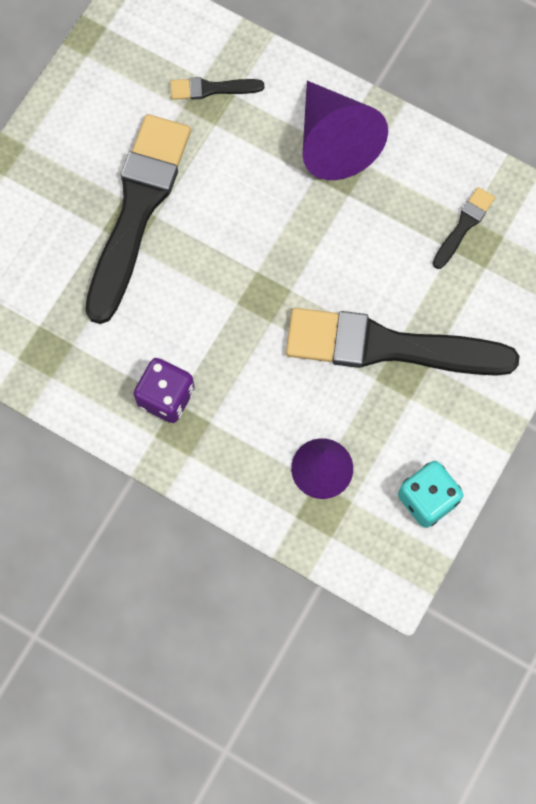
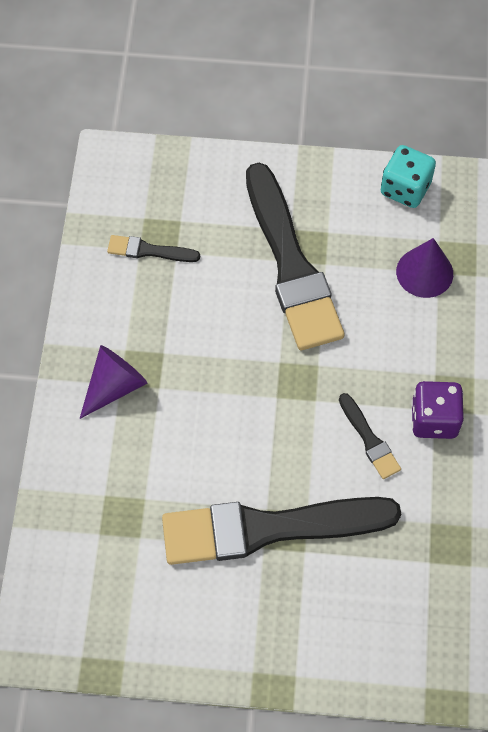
camera: 115 degrees left, 10 degrees down
(212, 89) = (107, 519): black brush -> black brush (369, 439)
(334, 141) = (114, 386): purple cone -> purple cone, size x0.65

